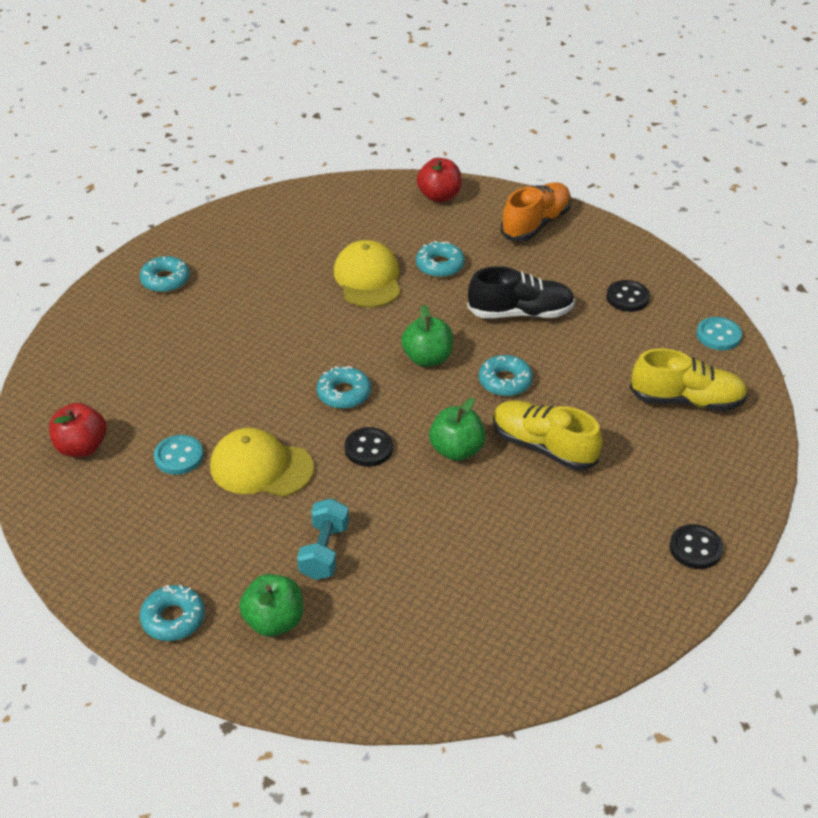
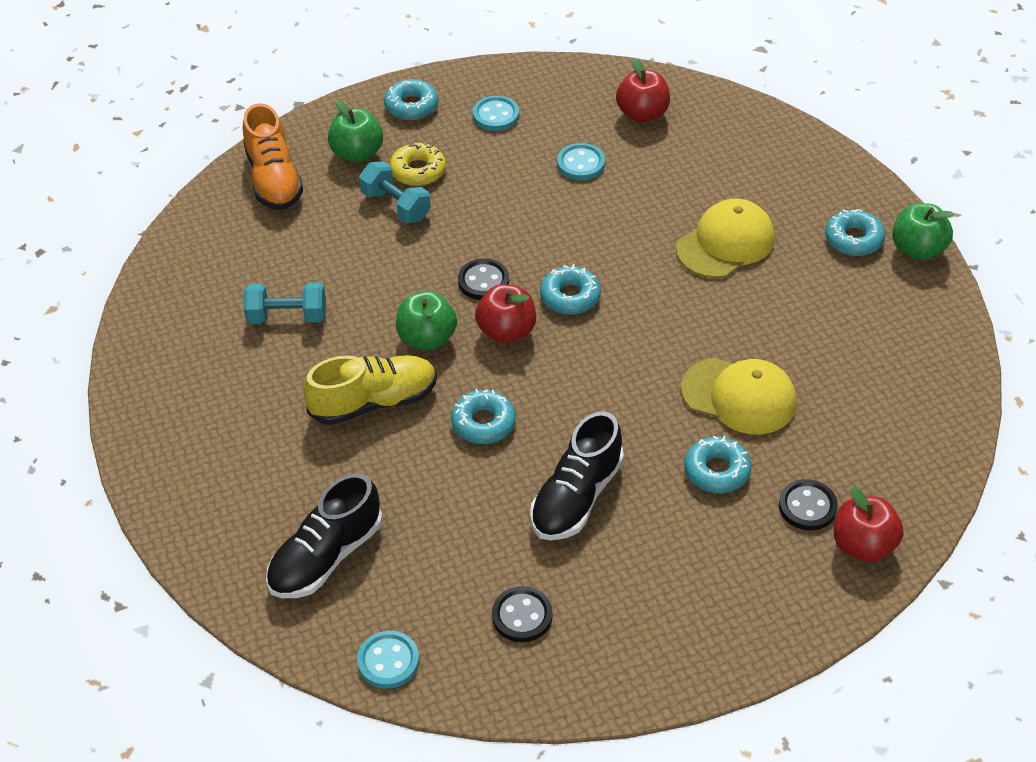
camera: 125 degrees right, 5 degrees up
(147, 546) = (496, 115): none -> turquoise button
(261, 467) = (523, 206): yellow cap -> yellow cap (725, 243)
(266, 561) = (418, 171): none -> yellow donut
(409, 410) = (506, 331): none -> red apple
(427, 358) = (568, 381): green apple -> green apple (917, 249)
(512, 548) = (287, 316): none -> turquoise dumbbell
(535, 224) = (733, 613): orange shoe -> orange shoe (274, 179)
(686, 400) = (326, 557): yellow shoe -> black shoe
(695, 548) = (164, 436): black button -> black button (807, 506)

